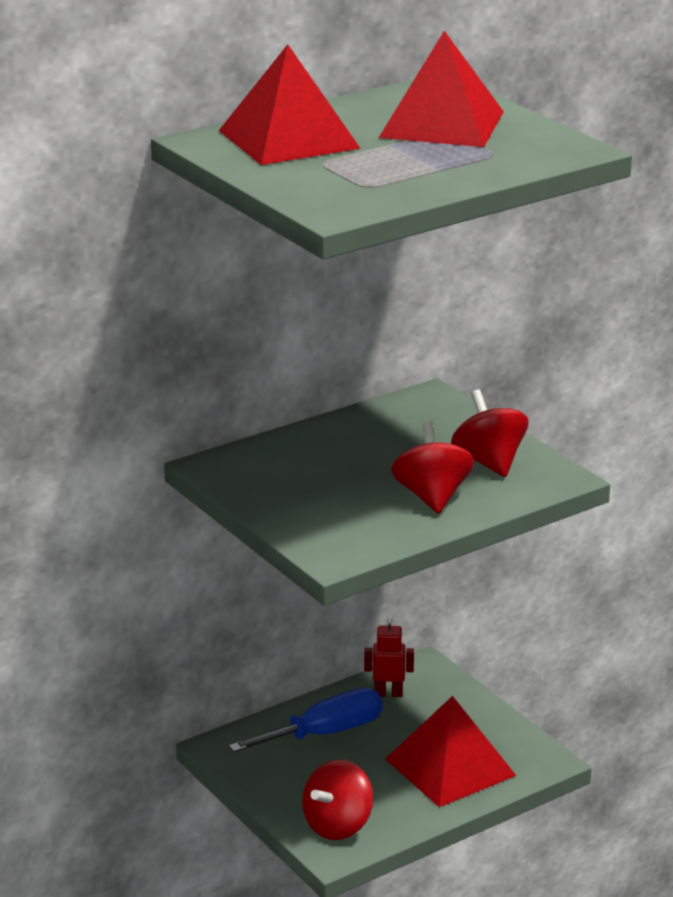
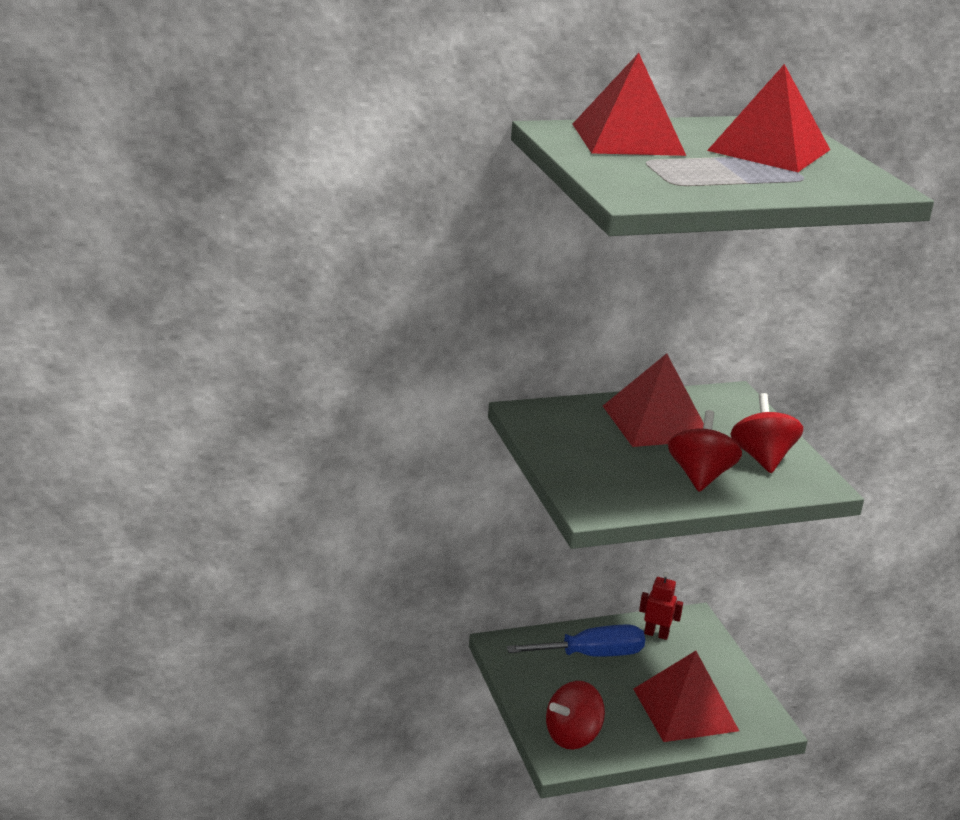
camera: 15 degrees right, 0 degrees up
(360, 447) = (656, 423): none -> red pyramid

